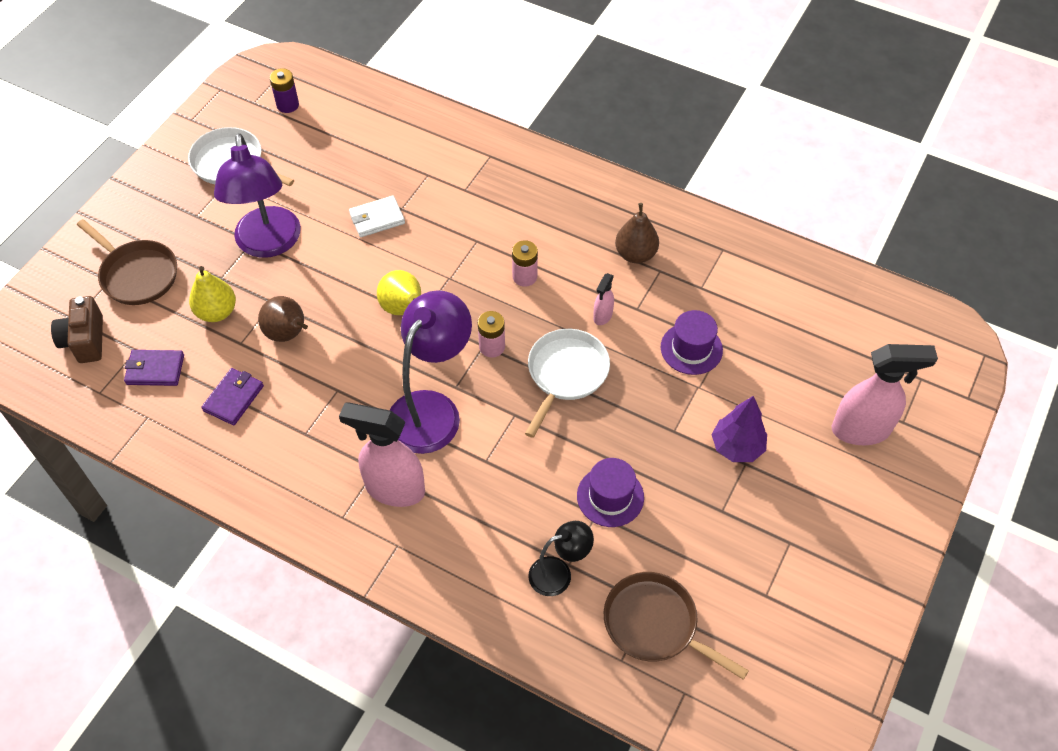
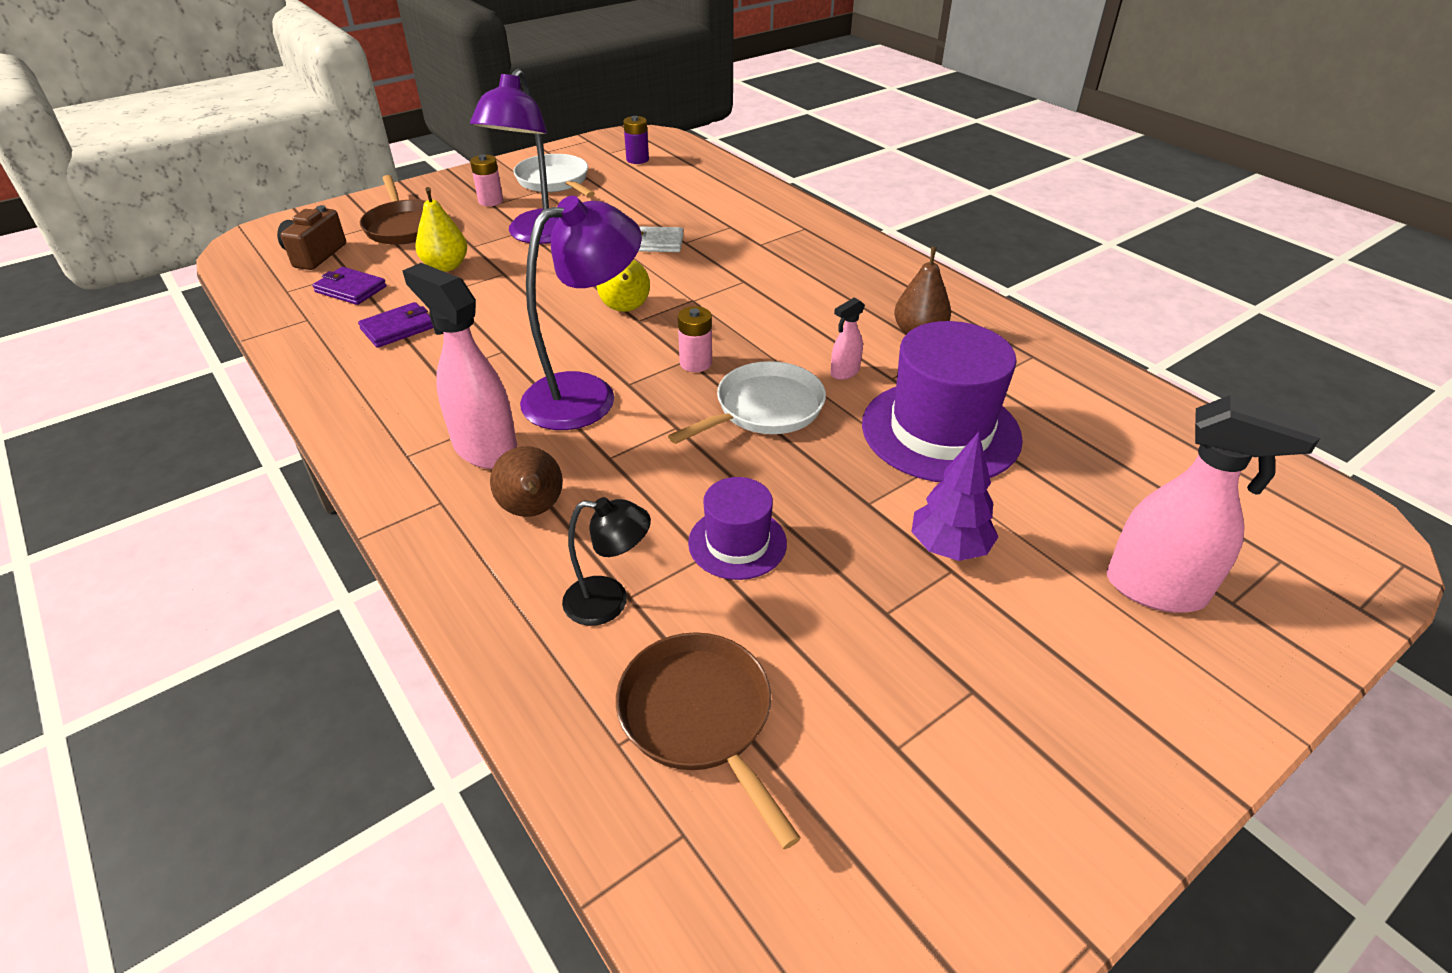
camera: 25 degrees right, 15 degrees down
(288, 334) = (495, 298): brown pear -> brown pear (533, 511)
(524, 277) = (776, 319): pink battery -> pink battery (491, 201)
(691, 348) = (940, 431): purple hat -> purple hat, size x1.84

